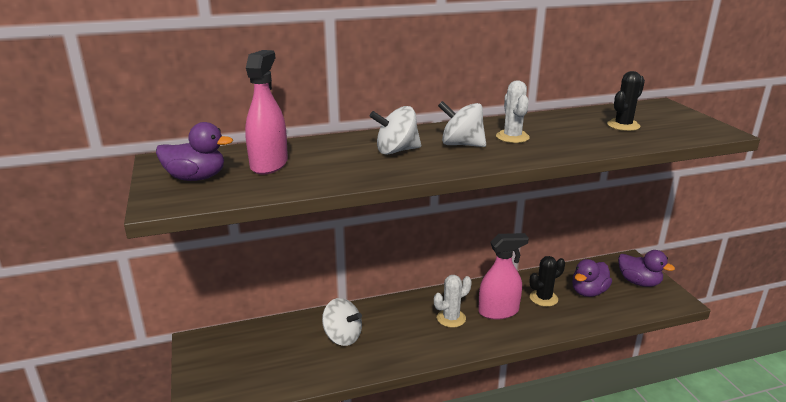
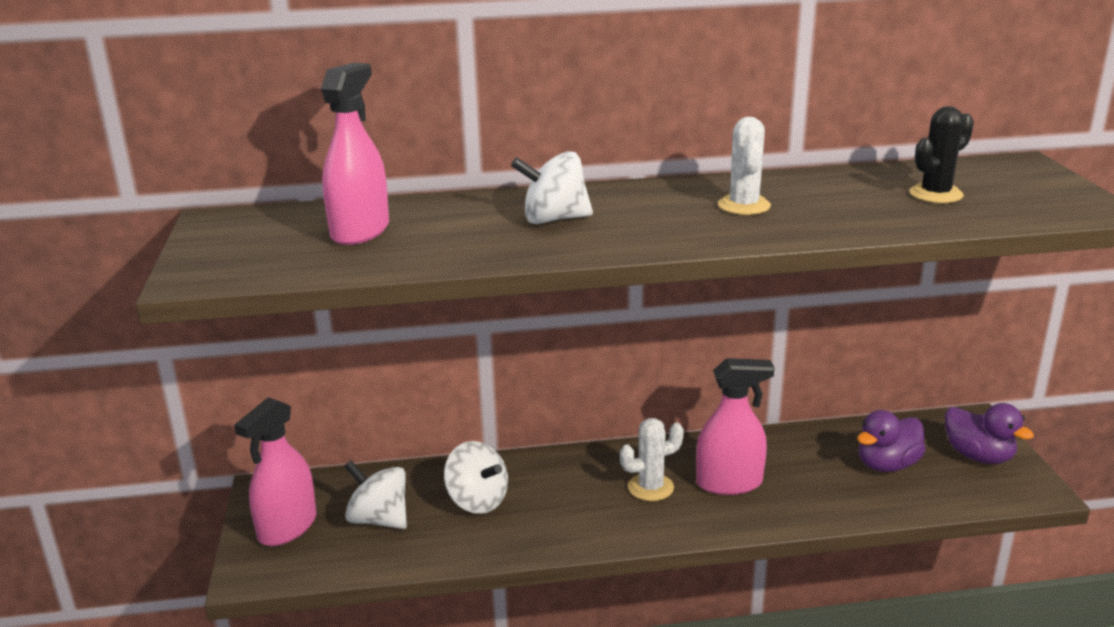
camera: 10 degrees right, 0 degrees up
(196, 178) = (252, 246): purple duck -> none
(218, 367) = (287, 527): none -> pink spray bottle
(461, 144) = (658, 214): white spinning top -> white spinning top (379, 519)
(543, 298) = (809, 469): black cactus -> none

